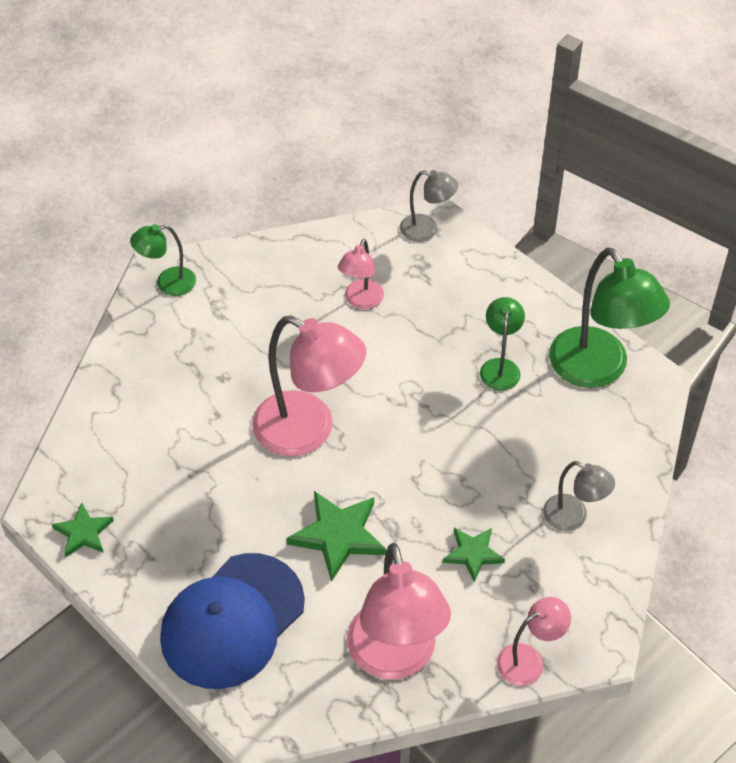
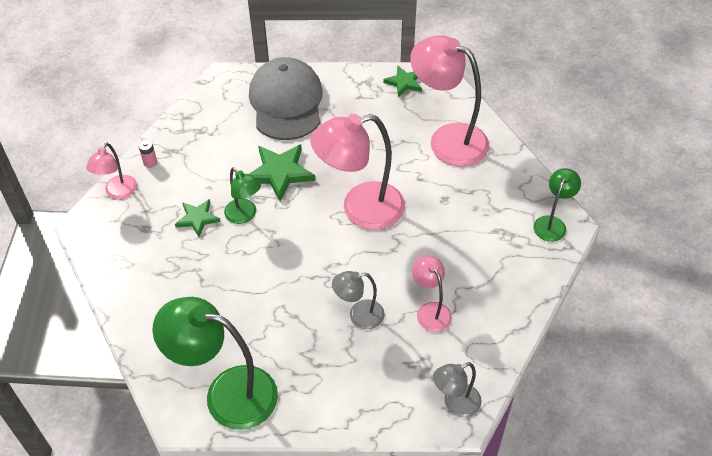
camera: 135 degrees right, 0 degrees up
(232, 621) = (286, 102): blue cap -> grey cap
(395, 658) = (189, 144): pink lamp -> pink lamp (447, 139)
(460, 671) = (150, 162): none -> pink battery
(500, 367) = (293, 340): green lamp -> green lamp (244, 216)
(573, 517) = (157, 282): grey lamp -> grey lamp (359, 316)

